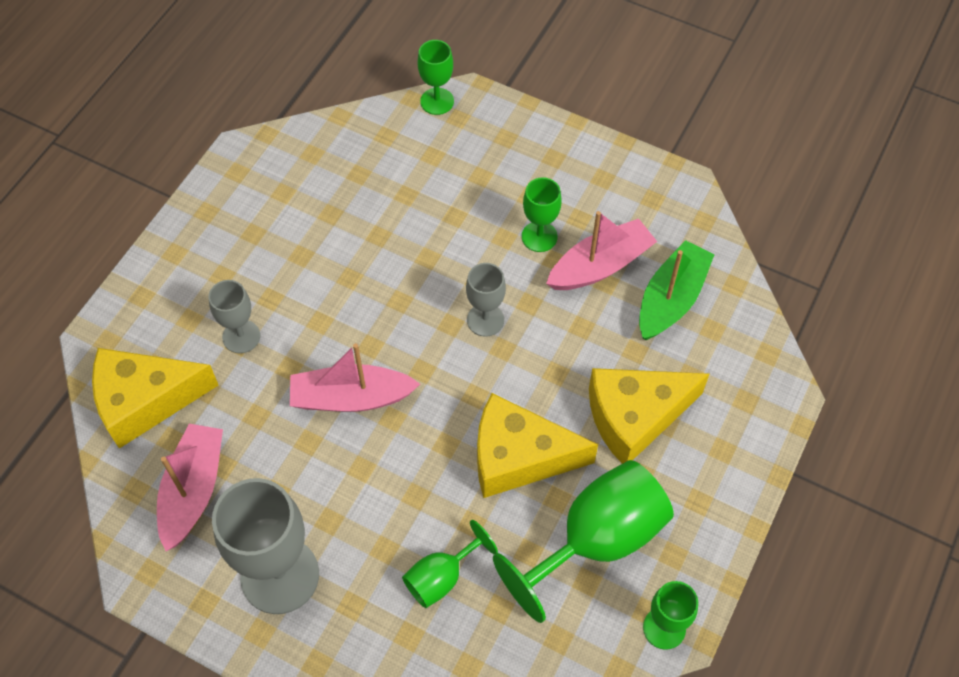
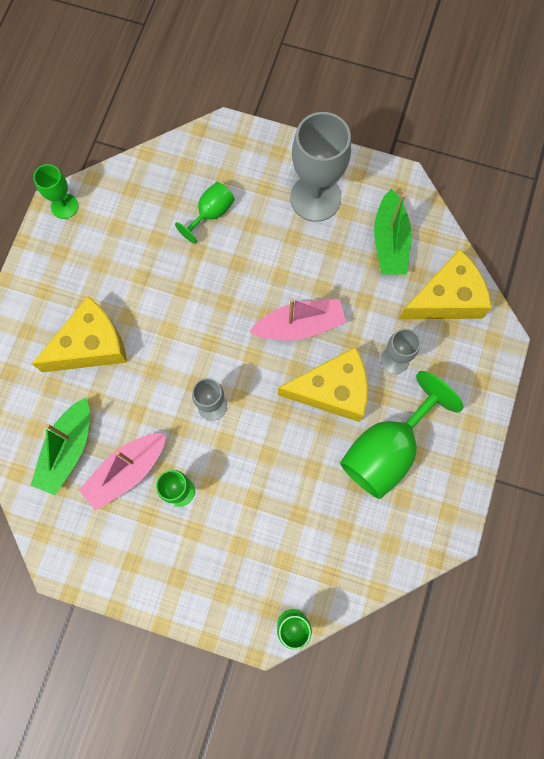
camera: 170 degrees right, 15 degrees up
(193, 490) = (390, 242): pink boat -> green boat
(519, 457) = (171, 302): yellow cheese -> yellow cheese (332, 390)
(596, 540) = (112, 253): green goblet -> green goblet (386, 449)

